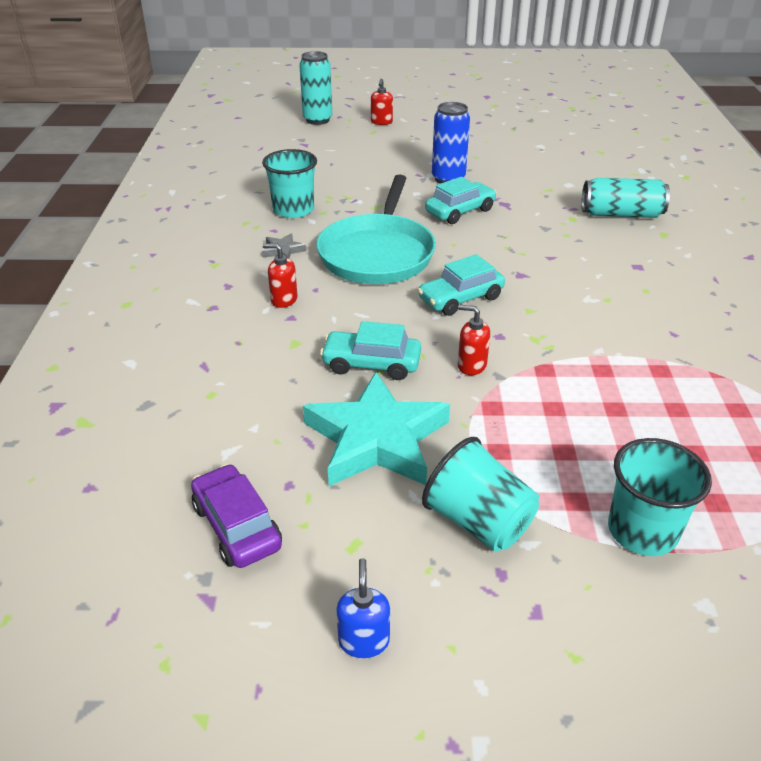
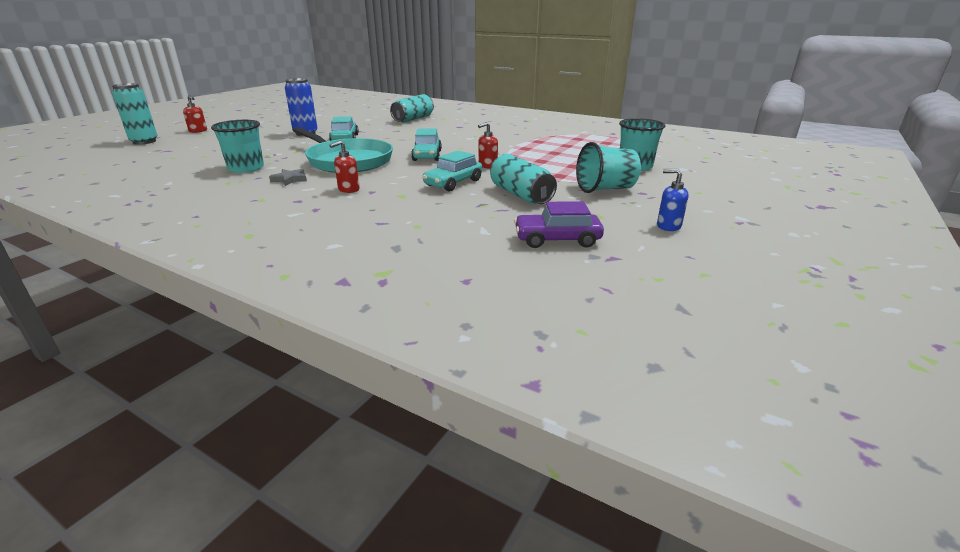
camera: 60 degrees left, 10 degrees down
(376, 439) = (520, 195): turquoise star -> turquoise can

